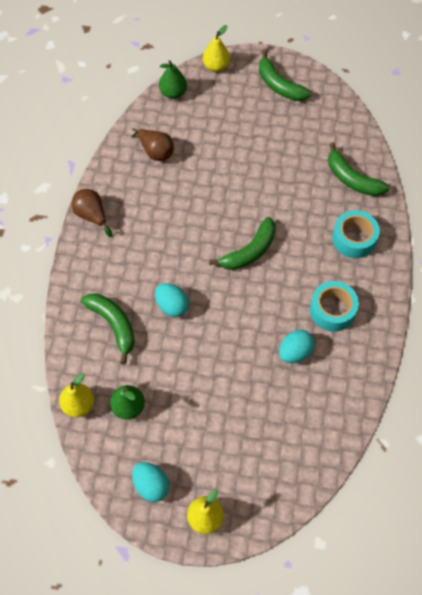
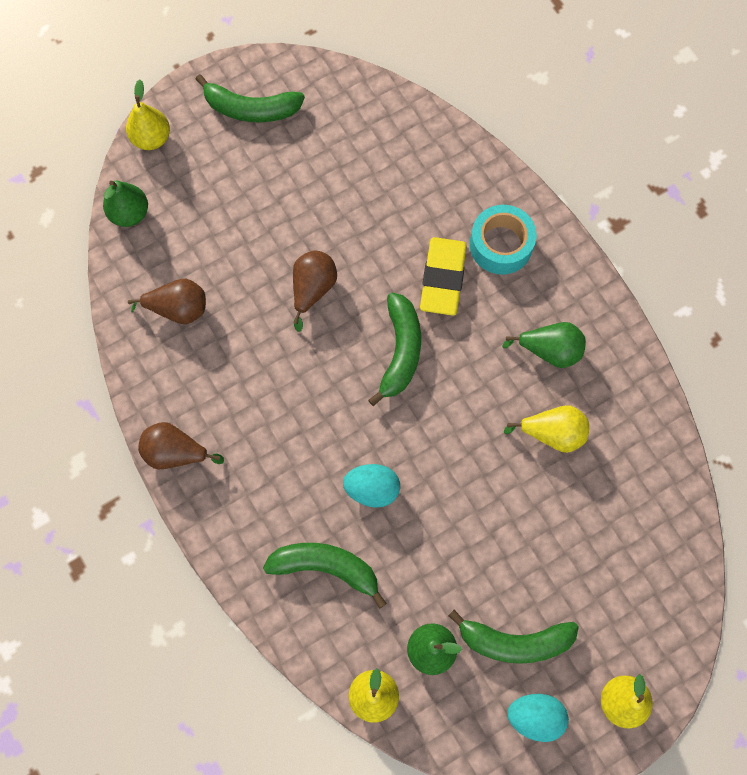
camera: 40 degrees left, 10 degrees up
(231, 190) = (313, 289): none -> brown pear
(295, 352) = (552, 433): turquoise egg -> yellow pear
(306, 233) = (443, 279): none -> yellow eraser
(332, 310) = (549, 351): turquoise tape -> green pear
(352, 179) = (437, 171): green banana -> green banana (514, 642)

